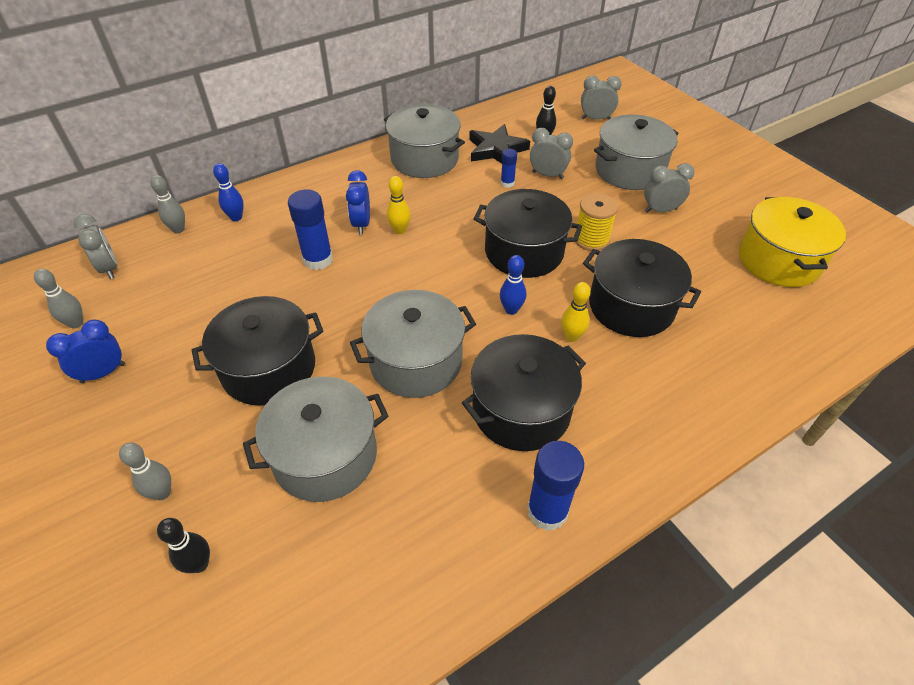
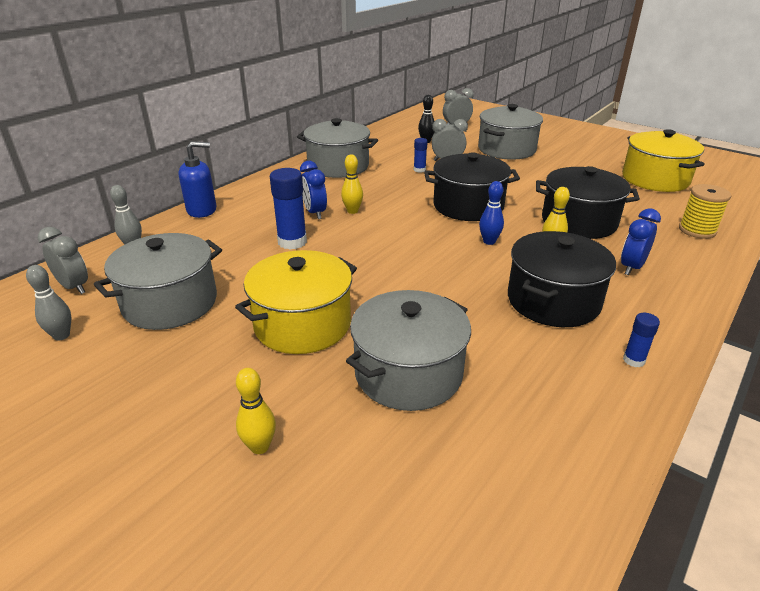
camera: 20 degrees left, 15 degrees down
(103, 373) = (121, 367): blue clock -> blue clock (631, 267)
(162, 493) = (260, 446): grey bowling pin -> yellow bowling pin
(199, 564) = (346, 494): black bowling pin -> none
(236, 217) = (189, 228): blue bowling pin -> none
(260, 195) = (202, 210): none -> blue soap dispenser
(269, 368) = (302, 324): black pot -> yellow pot
(416, 361) = (437, 290): grey pot -> grey pot (170, 303)
(496, 150) = (394, 153): black star -> none
(547, 511) = (633, 360): blue glue stick -> blue glue stick, size x0.54
(591, 239) = (514, 190): yellow spool -> yellow spool (697, 230)
(660, 210) = (549, 167): grey clock -> none

